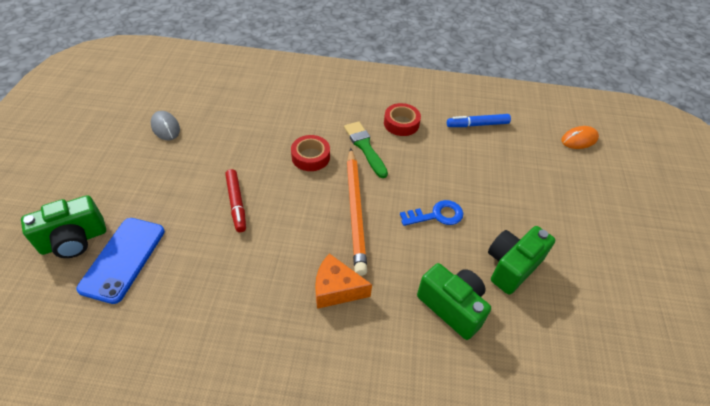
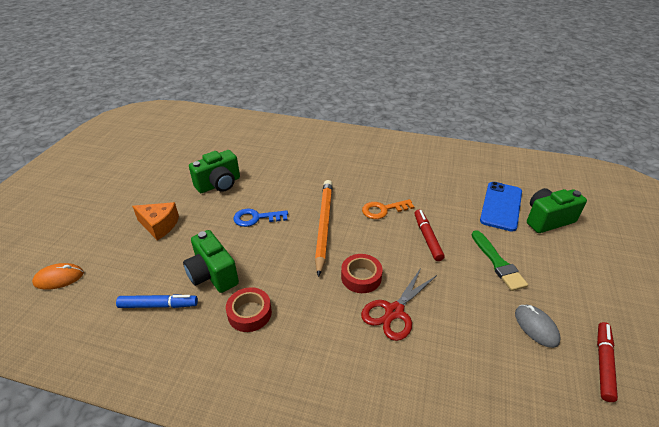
camera: 170 degrees left, 10 degrees down
(129, 107) = (603, 363): none -> red marker
(282, 131) = (394, 312): none -> red scissors
(284, 239) = (383, 210): none -> orange key
(336, 289) = (345, 181): orange cheese -> orange cheese (159, 225)
(365, 147) = (301, 284): green brush -> green brush (498, 263)
(452, 307) = (272, 169): green camera -> green camera (212, 275)

